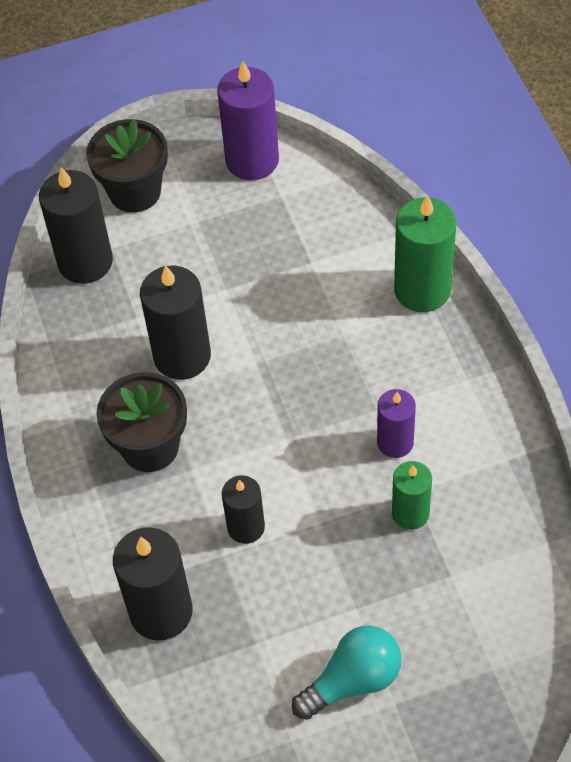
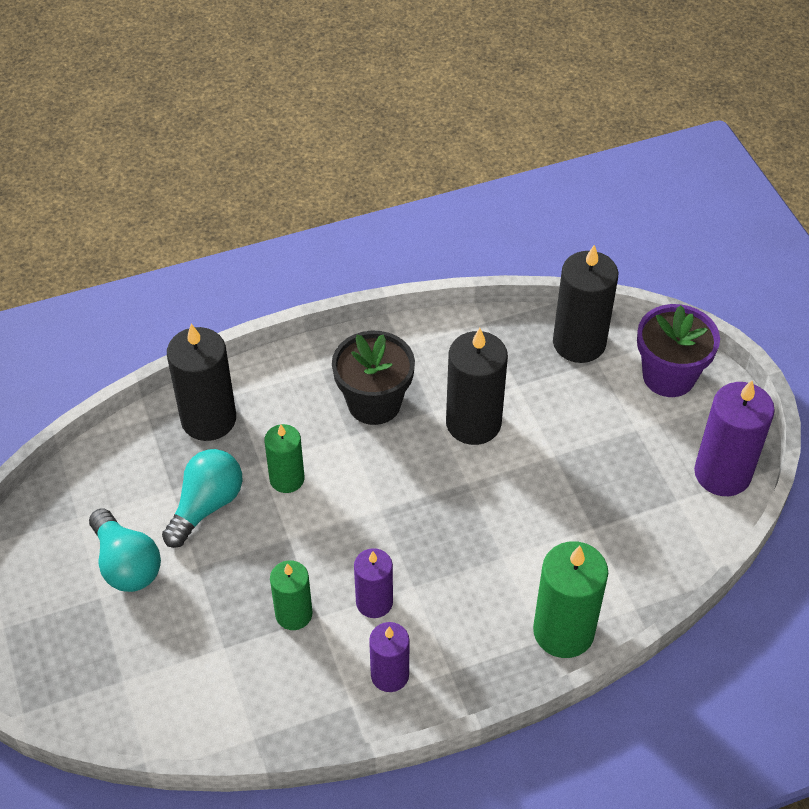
camera: 85 degrees right, 5 degrees down
(135, 191) = (668, 376): black flower pot -> purple flower pot
(246, 527) = (287, 479): black candle -> green candle
(278, 605) = (206, 505): none -> turquoise light bulb
(474, 428) = (390, 675): none -> purple candle

